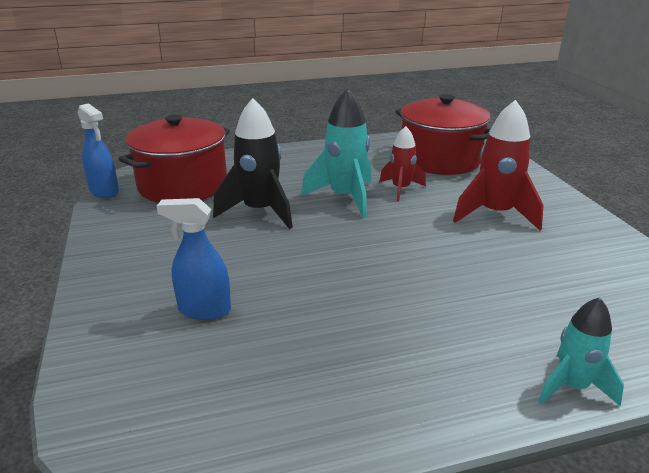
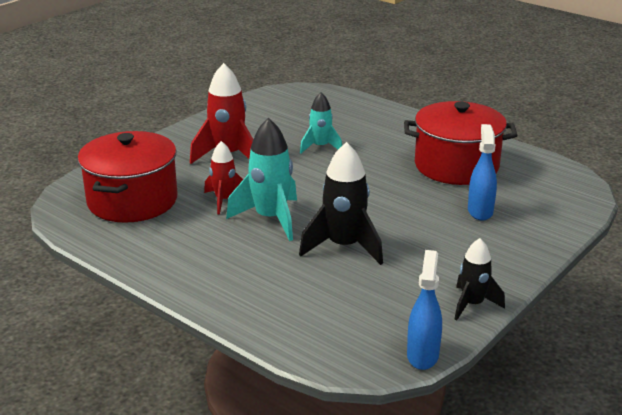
camera: 125 degrees left, 0 degrees up
(105, 230) = (472, 304): none -> black rocket
(183, 185) = (349, 314): red pot -> red pot (456, 166)
(204, 310) = (480, 211): blue spray bottle -> blue spray bottle turned 150 degrees counterclockwise
(572, 386) = (388, 111): turquoise rocket -> turquoise rocket (320, 147)

